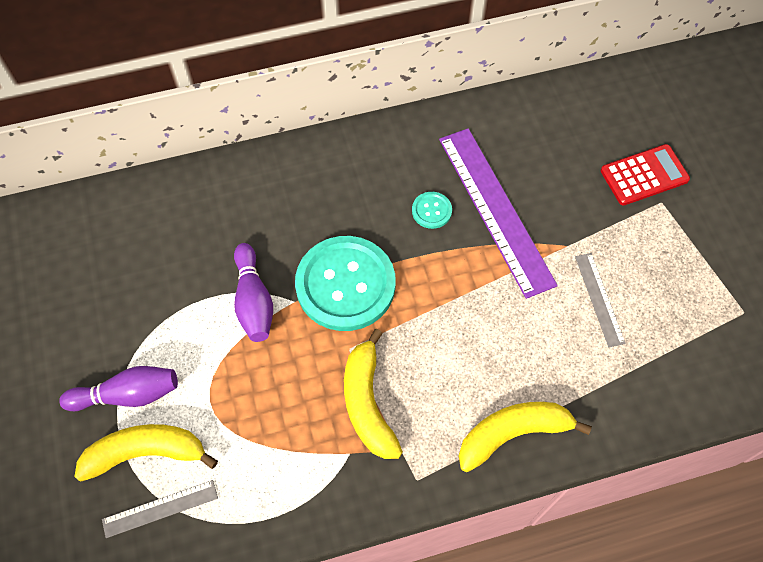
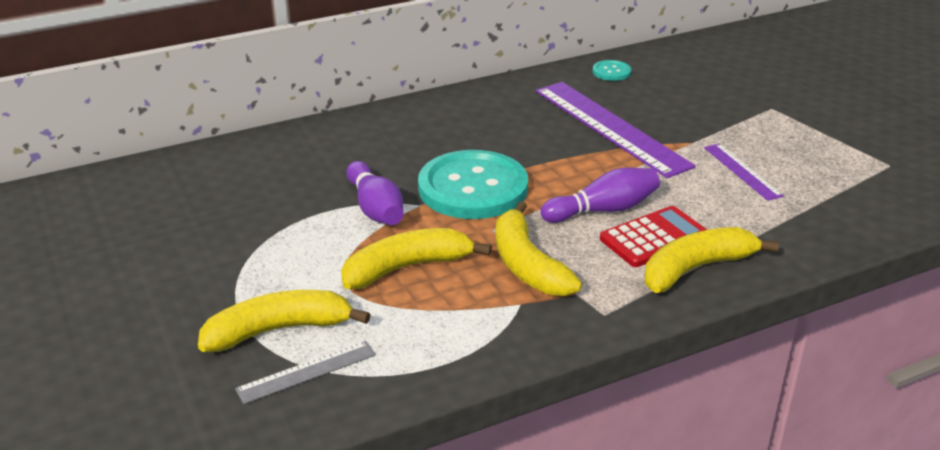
camera: 10 degrees left, 30 degrees down
(128, 395) = (246, 289): purple bowling pin -> purple bowling pin (603, 210)
(265, 389) = (407, 267): none -> yellow banana
(431, 211) = (545, 134): turquoise button -> turquoise button (611, 72)
(599, 299) = (742, 171): grey ruler -> purple ruler
(644, 175) = (746, 95): red calculator -> red calculator (654, 238)

